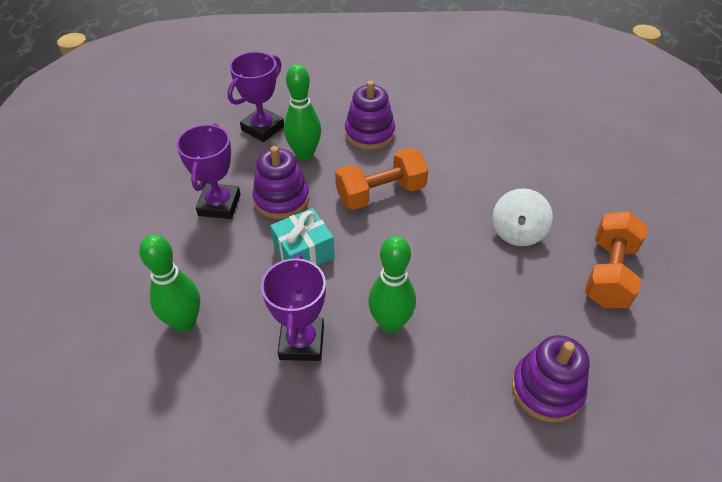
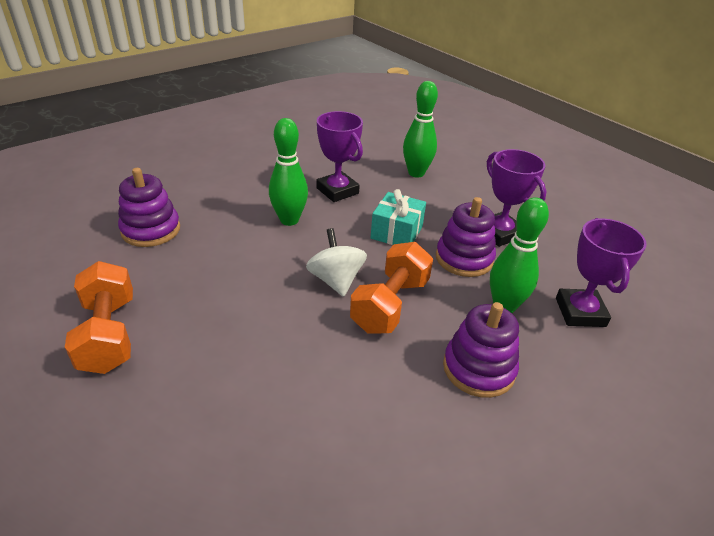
camera: 140 degrees right, 10 degrees down
(517, 232) = (225, 332): white spinning top -> white spinning top (336, 280)

